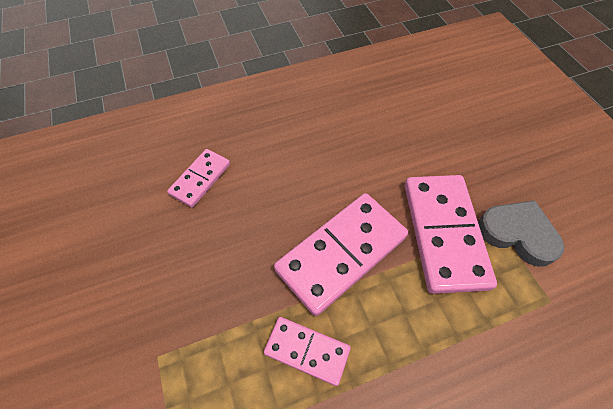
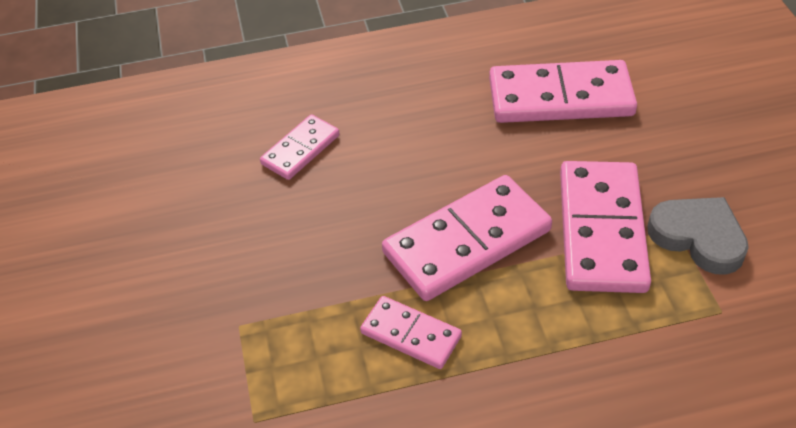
camera: 10 degrees right, 10 degrees down
(392, 121) = (560, 97): none -> pink domino

